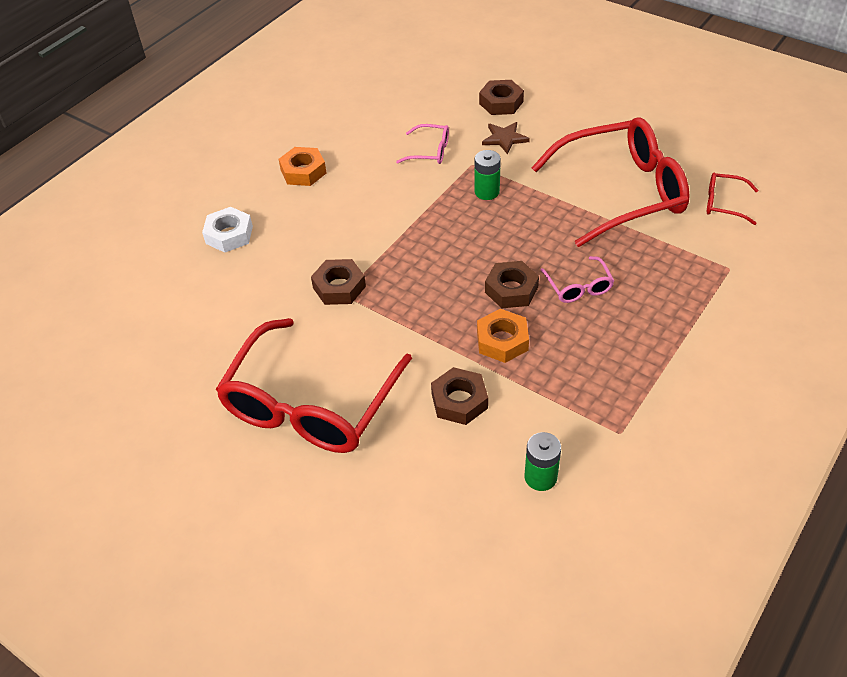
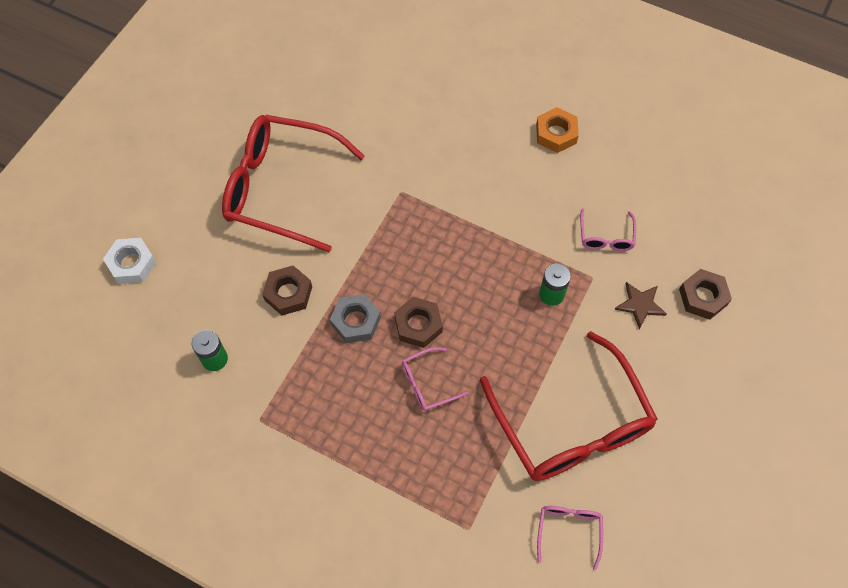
camera: 80 degrees right, 15 degrees up
(229, 235) = (463, 94): white nut -> white nut (132, 264)
(339, 287) = (408, 187): brown nut -> none
(502, 341) = (356, 321): orange nut -> grey nut
(723, 203) = (569, 531): red glasses -> pink glasses

